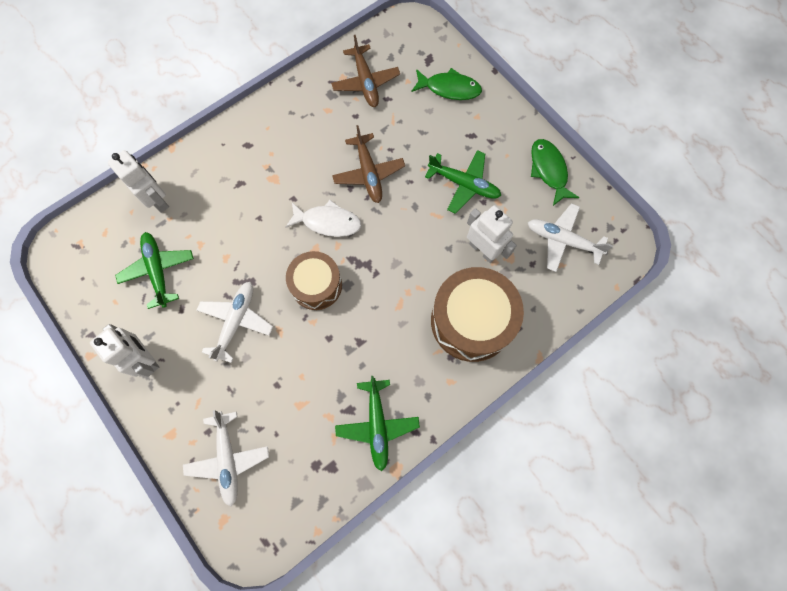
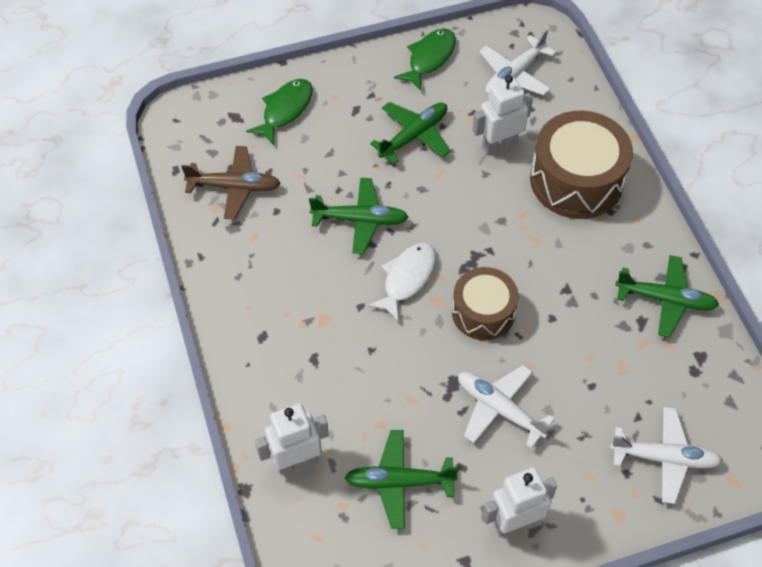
camera: 70 degrees left, 15 degrees down
(368, 173) = (360, 220): brown plane -> green plane
(549, 170) = (429, 58): green fish -> green fish turned 120 degrees clockwise

